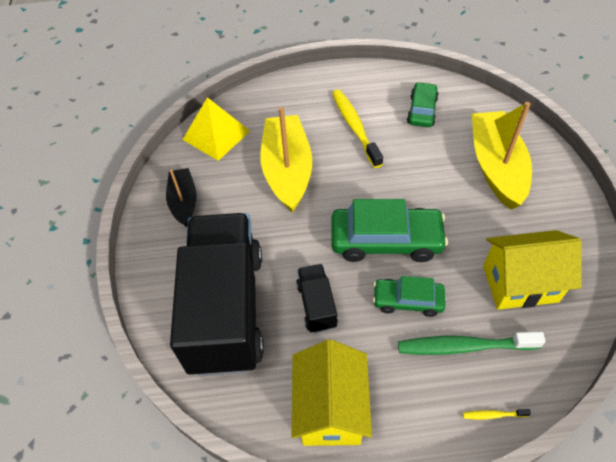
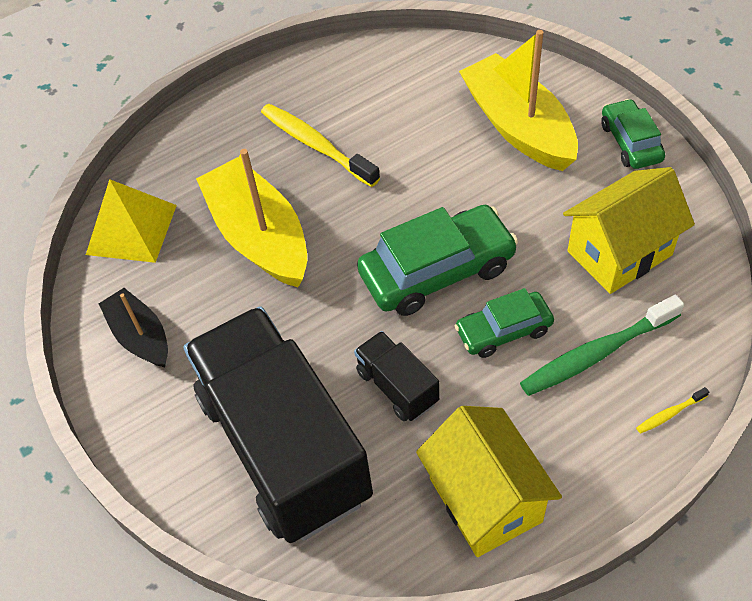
camera: 25 degrees left, 0 degrees up
(422, 110) = (390, 91): green car -> green car (630, 142)

